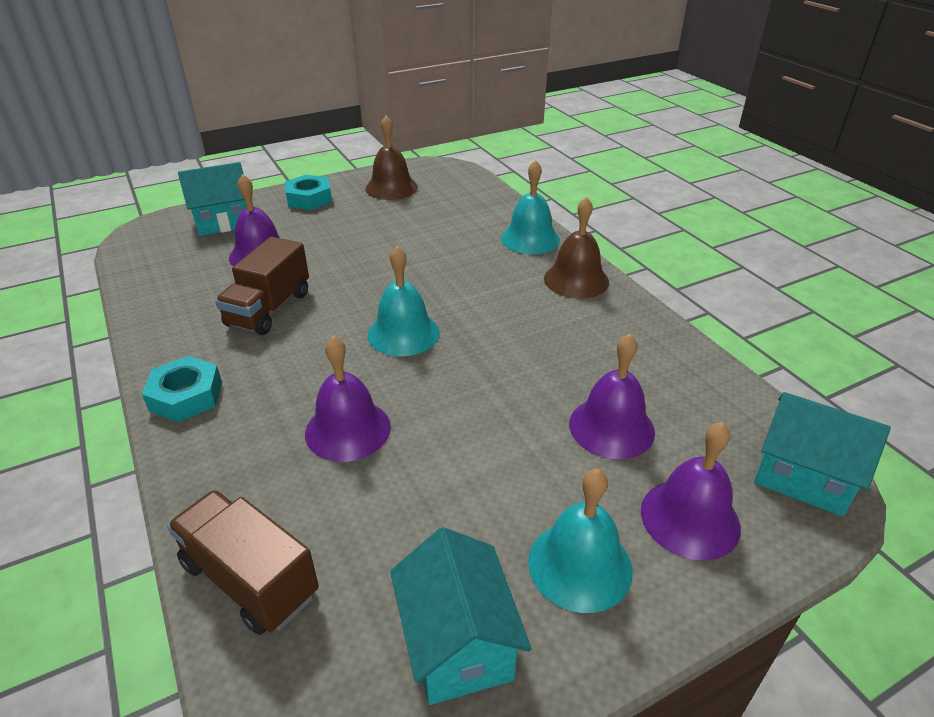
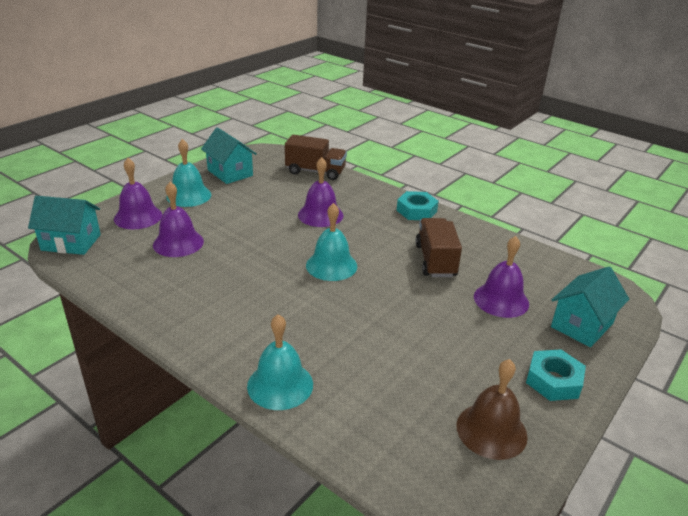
camera: 155 degrees right, 5 degrees down
(576, 280) = (219, 342): brown bell -> none

